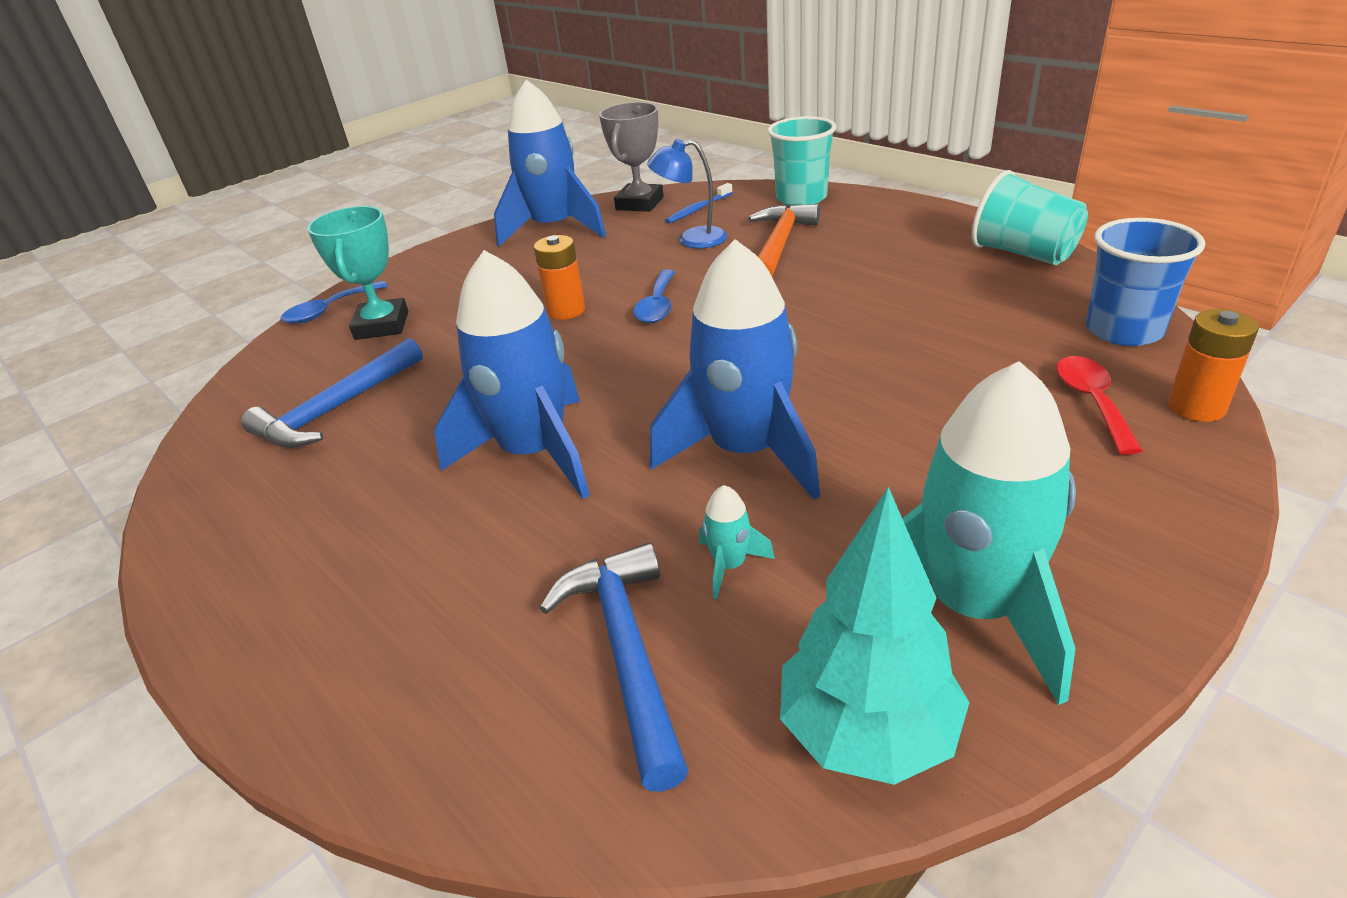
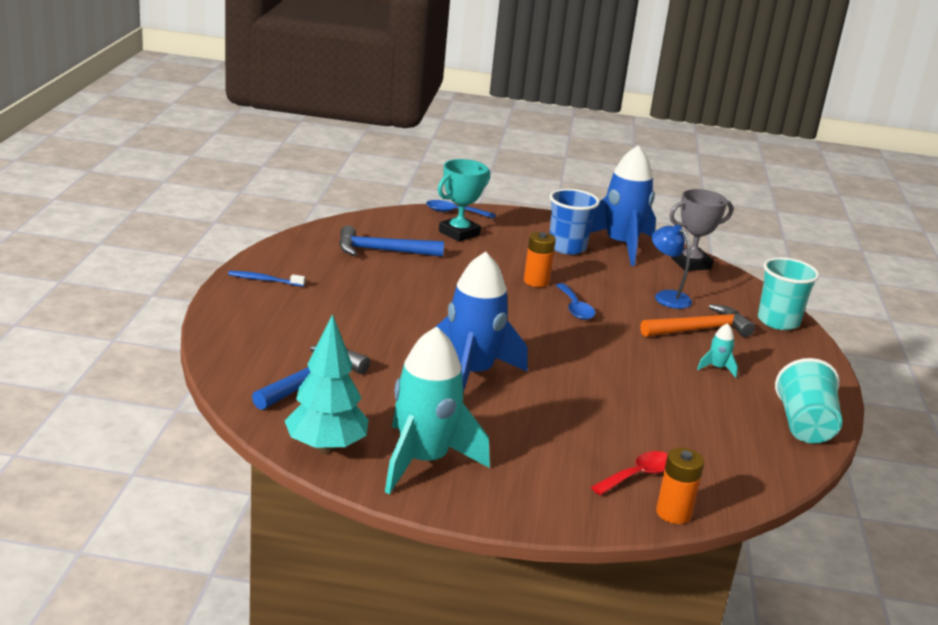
camera: 45 degrees right, 10 degrees down
(534, 453) = (408, 315): blue rocket -> none
(657, 306) = (575, 308): blue spoon -> blue spoon turned 75 degrees counterclockwise
(698, 209) = (710, 287): blue toothbrush -> blue toothbrush (264, 280)
(729, 565) = (386, 391): turquoise rocket -> turquoise rocket (717, 368)
(1123, 330) = (739, 478): blue cup -> blue cup (567, 247)

